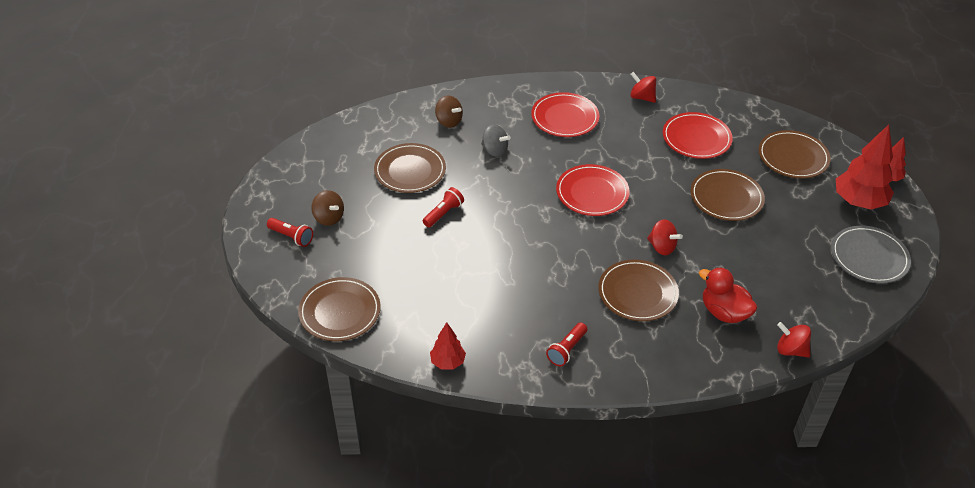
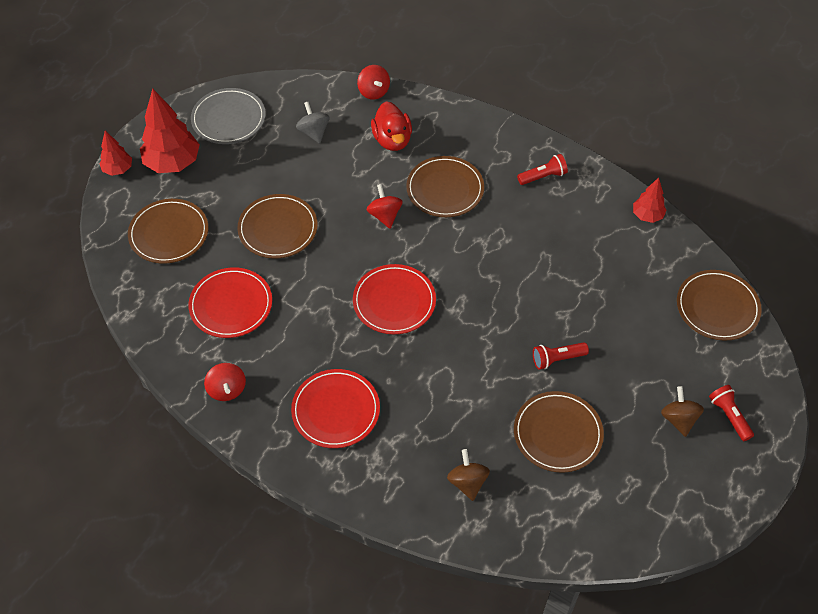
camera: 145 degrees left, 10 degrees up
(495, 150) = (447, 409): grey spinning top -> grey spinning top (314, 132)

